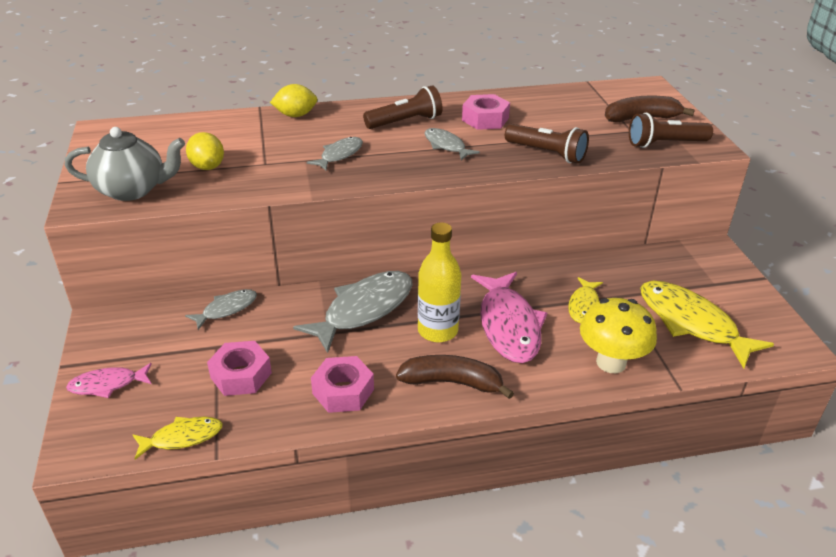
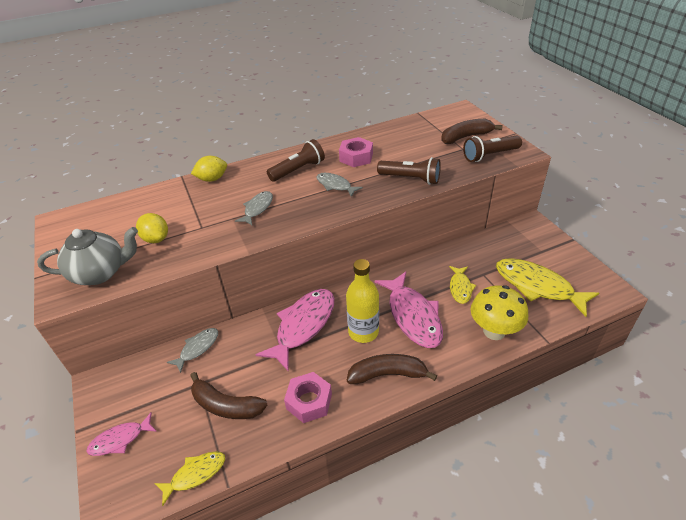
camera: 10 degrees left, 5 degrees up
(241, 375) = (226, 405): pink nut -> brown banana
(364, 310) = (303, 326): grey fish -> pink fish

